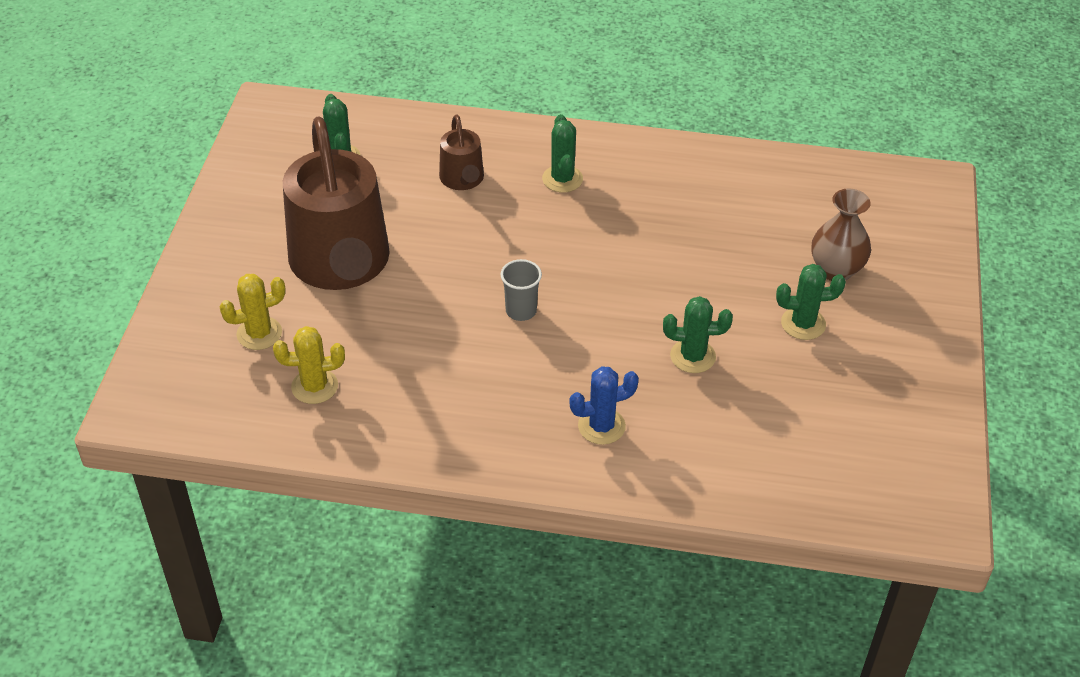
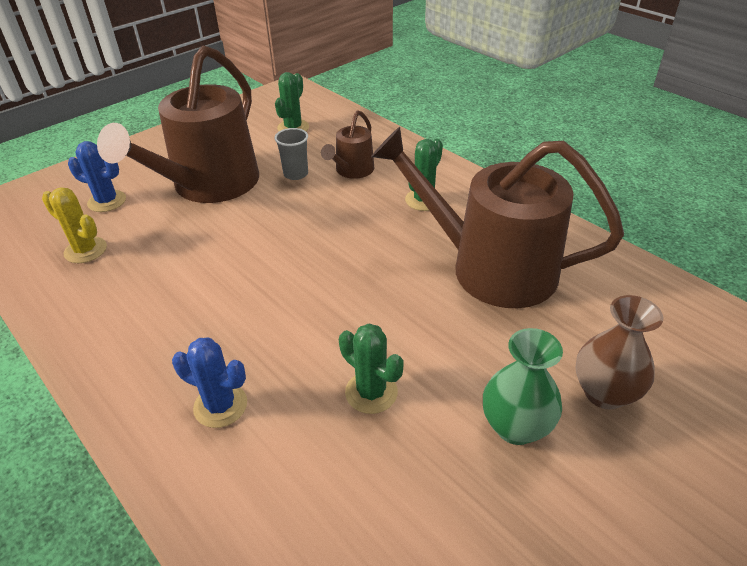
camera: 40 degrees right, 5 degrees down
(259, 333) = (107, 201): yellow cactus -> blue cactus
(521, 311) = (279, 274): grey cup -> grey cup (296, 174)
(679, 216) = (491, 268): none -> brown watering can
(803, 324) = (515, 427): green cactus -> green vase

